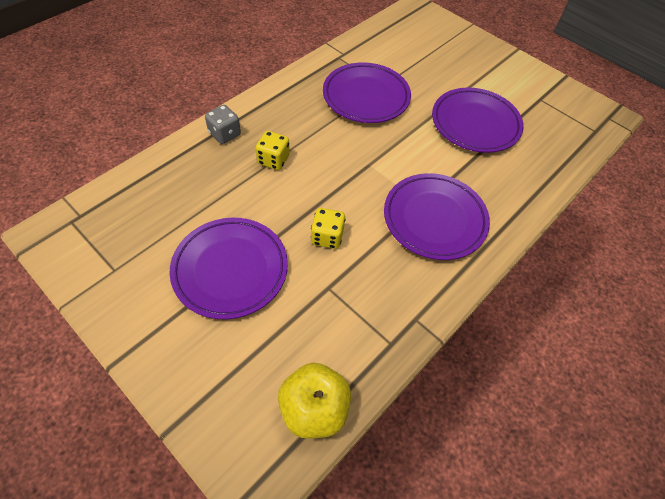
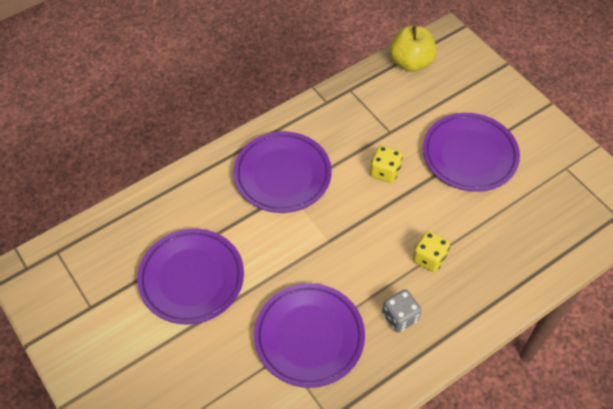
camera: 165 degrees left, 0 degrees up
(225, 134) = (482, 299): grey dice -> grey dice (400, 317)

